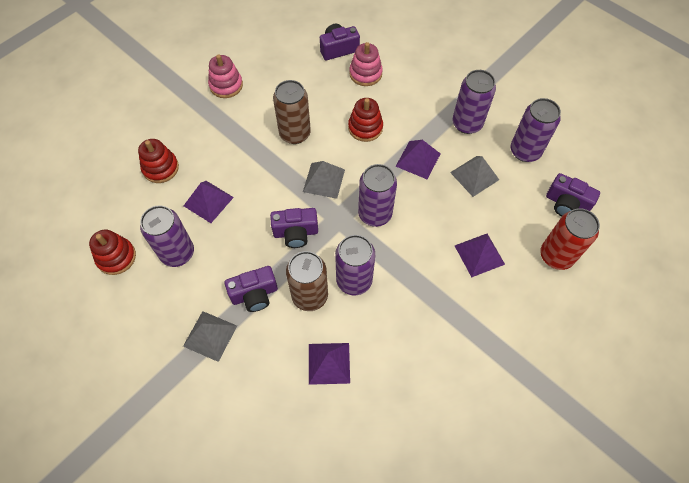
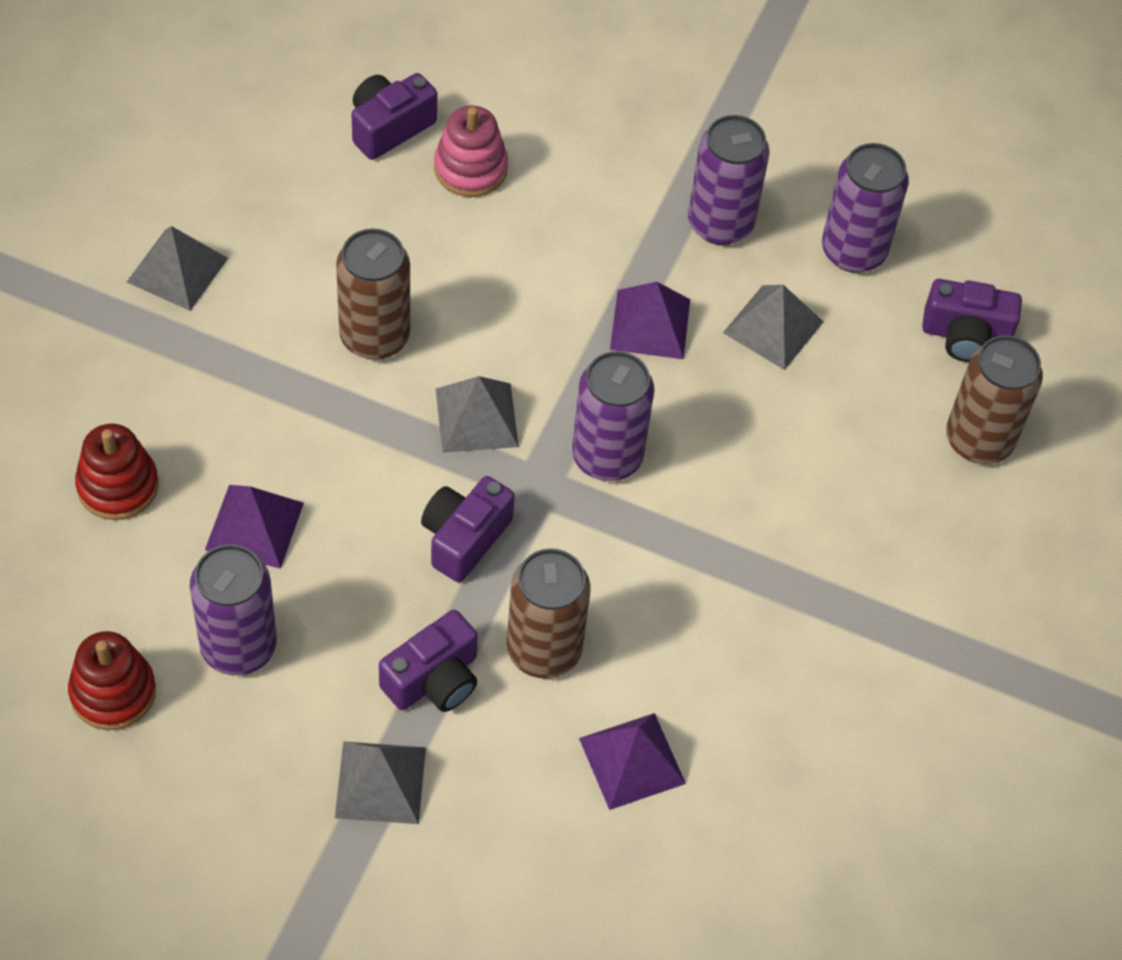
camera: 25 degrees left, 5 degrees down
(226, 85) = (177, 270): pink stacking toy -> grey pyramid
(296, 233) = (464, 538): purple camera -> purple camera turned 150 degrees clockwise
(354, 280) = (618, 596): purple can -> none
(365, 128) = (517, 285): red stacking toy -> none
(479, 254) = (837, 478): purple pyramid -> none
(556, 256) = (979, 440): red can -> brown can

